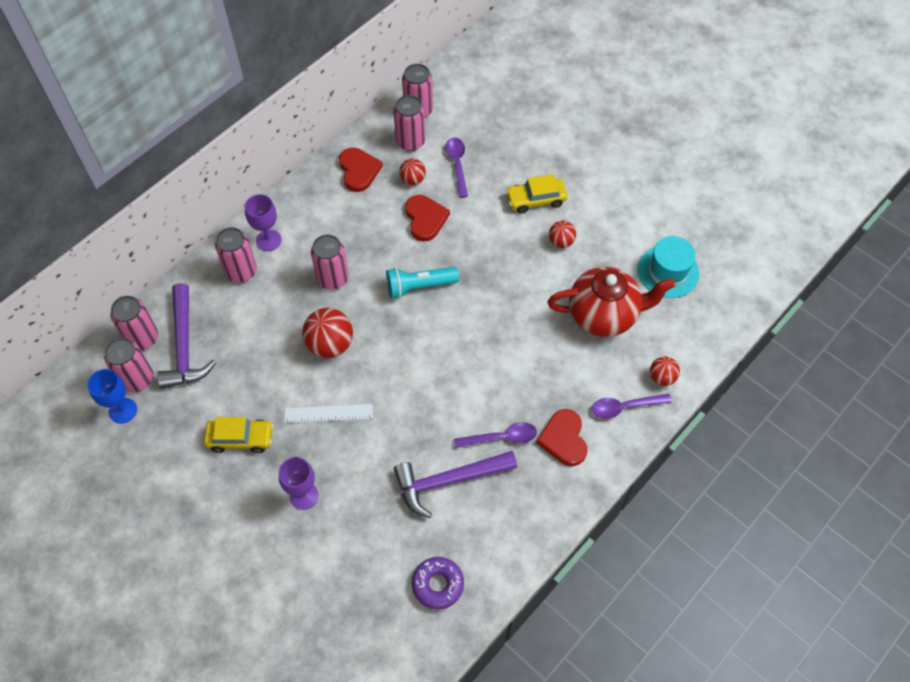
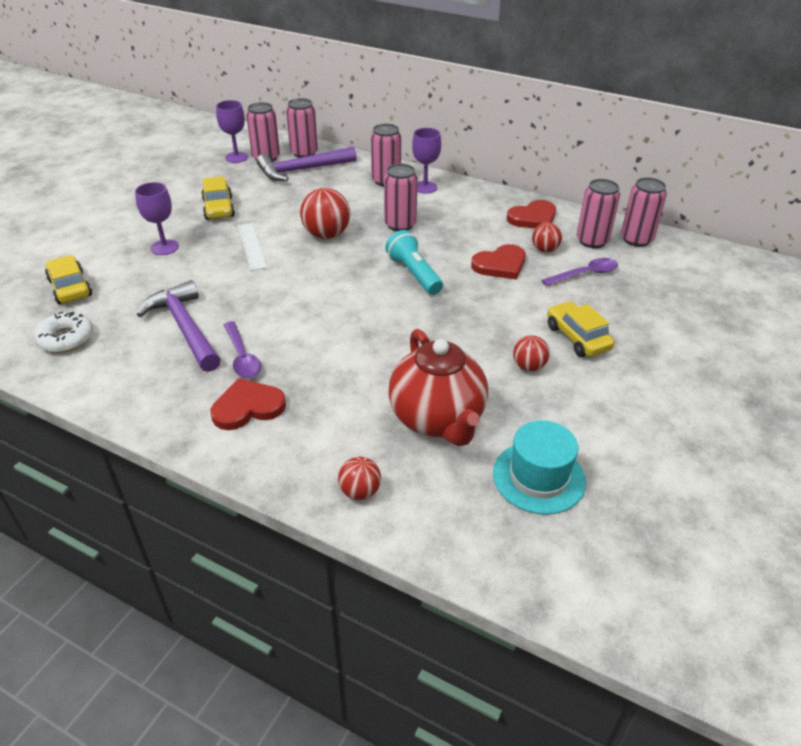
camera: 75 degrees right, 20 degrees down
(123, 410) = (236, 157): blue goblet -> purple goblet
(352, 587) = (70, 288): none -> yellow car
(438, 584) = (66, 338): purple donut -> white donut
(624, 407) = (304, 457): purple spoon -> none

